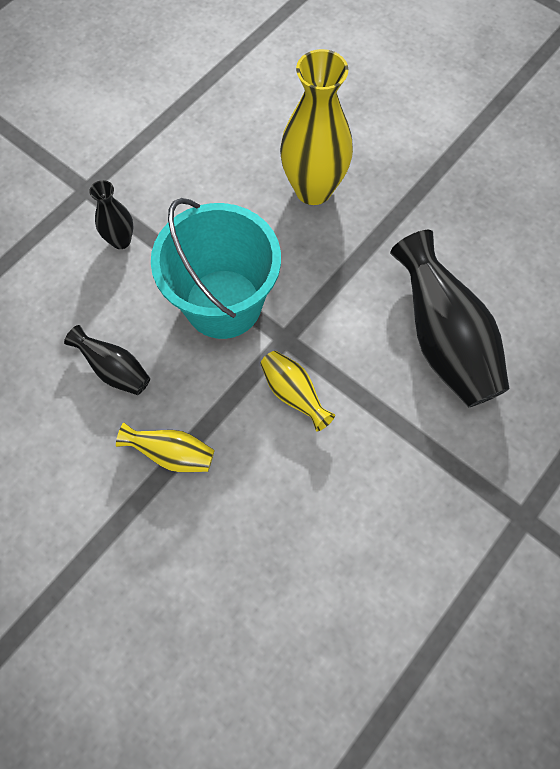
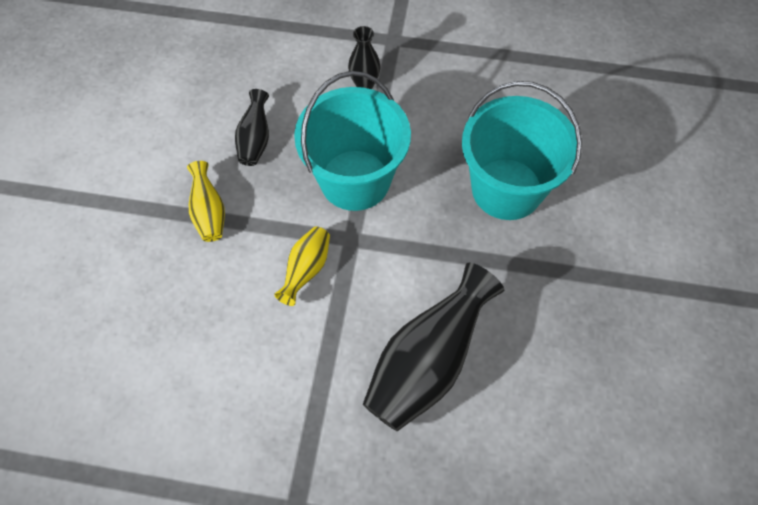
camera: 60 degrees right, 5 degrees down
(313, 189) = (507, 189): yellow vase -> turquoise bucket

